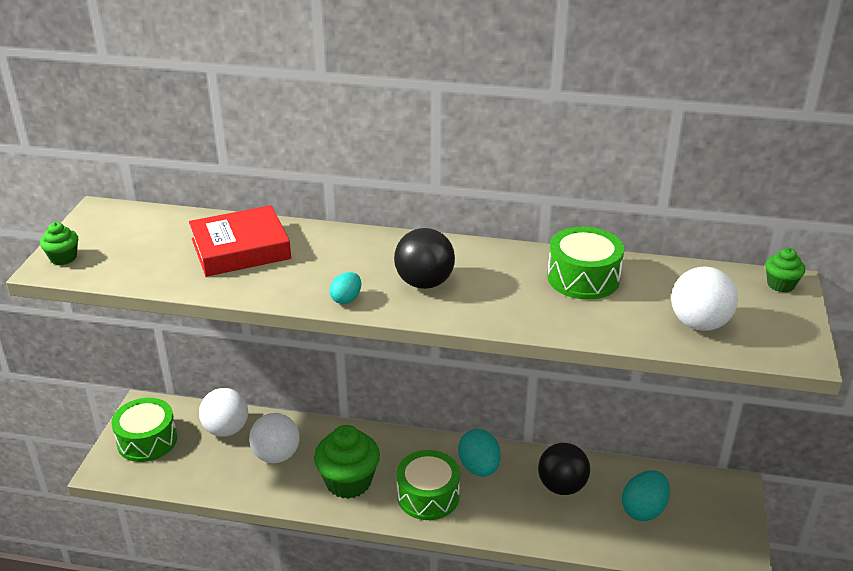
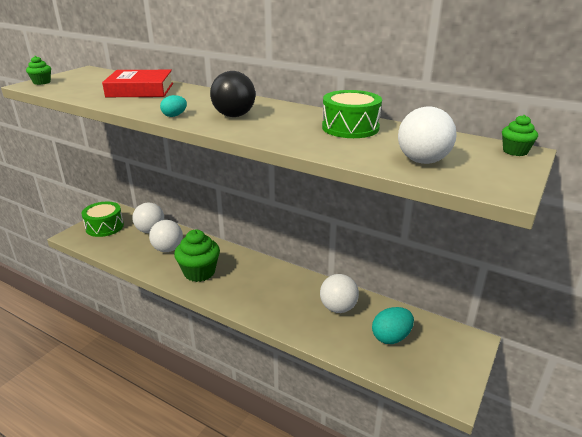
camera: 20 degrees right, 5 degrees down
(428, 496) = (243, 292): green drum -> none
(479, 468) = (287, 284): turquoise egg -> none
(562, 486) = (338, 308): black ball -> white ball

